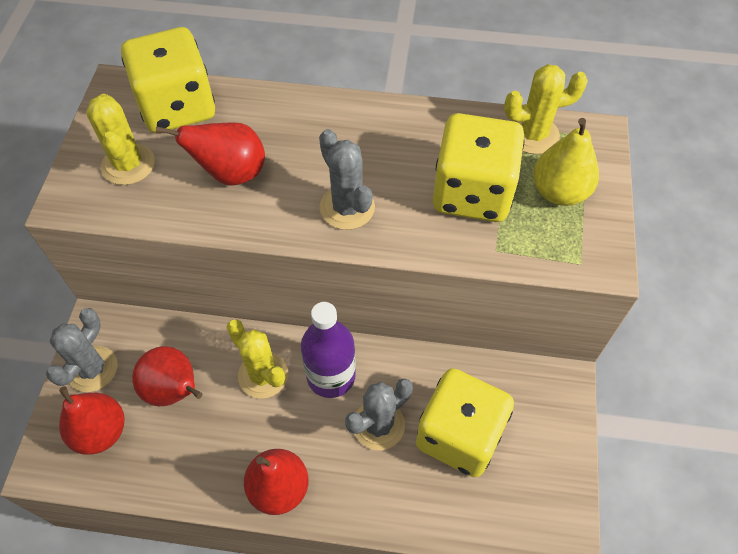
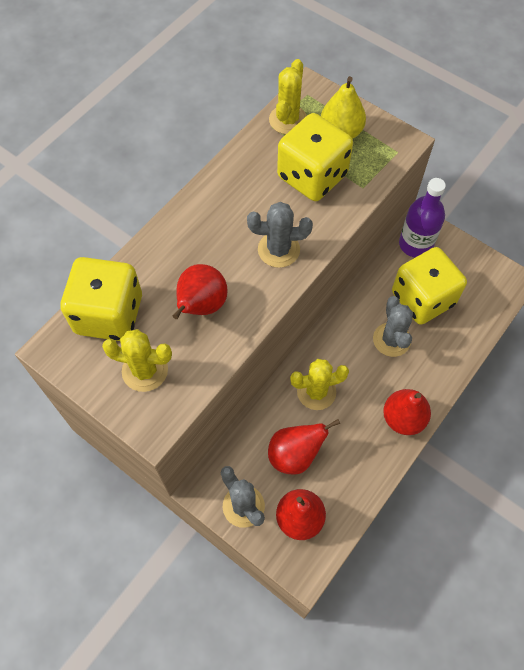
camera: 60 degrees left, 5 degrees up
(331, 376) = (341, 350): purple bottle -> purple bottle (415, 244)

